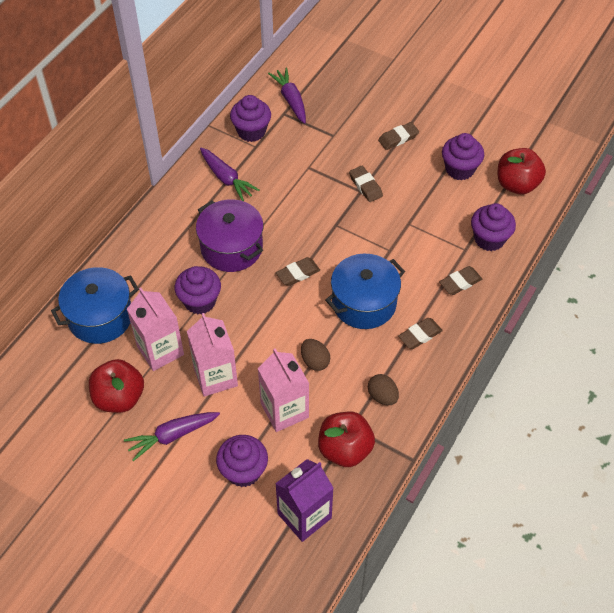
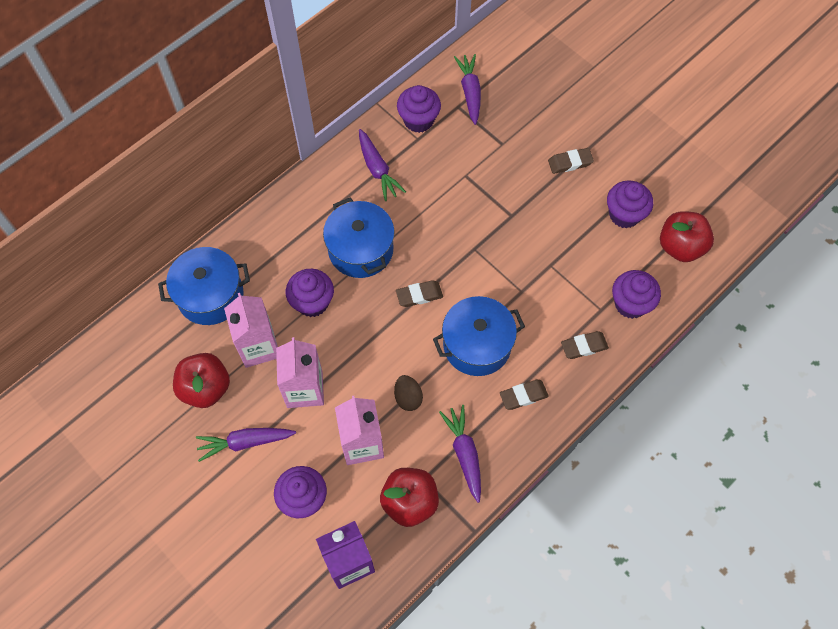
camera: 15 degrees right, 10 degrees up
(231, 248) = (361, 250): purple pot -> blue pot
(365, 186) = (518, 211): brown eraser -> none
(382, 396) = (464, 454): brown egg -> purple carrot

